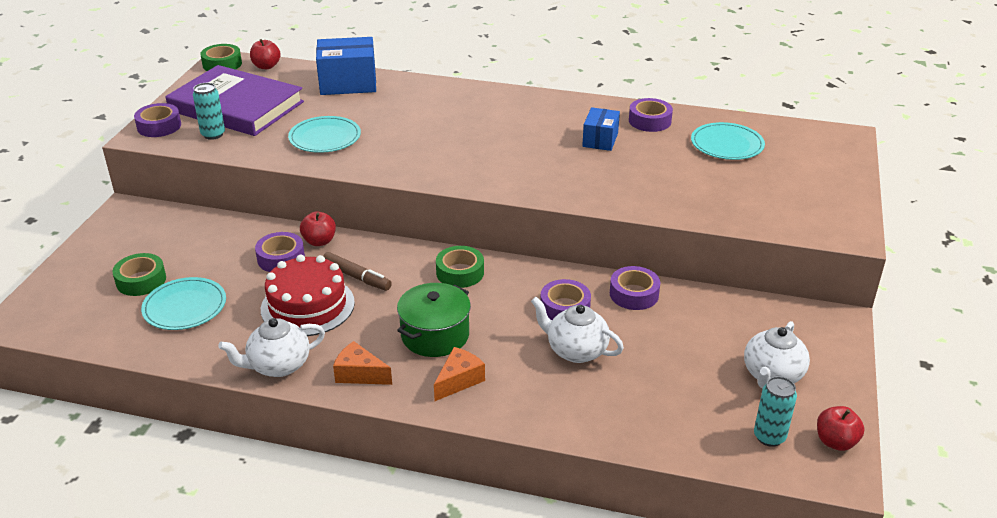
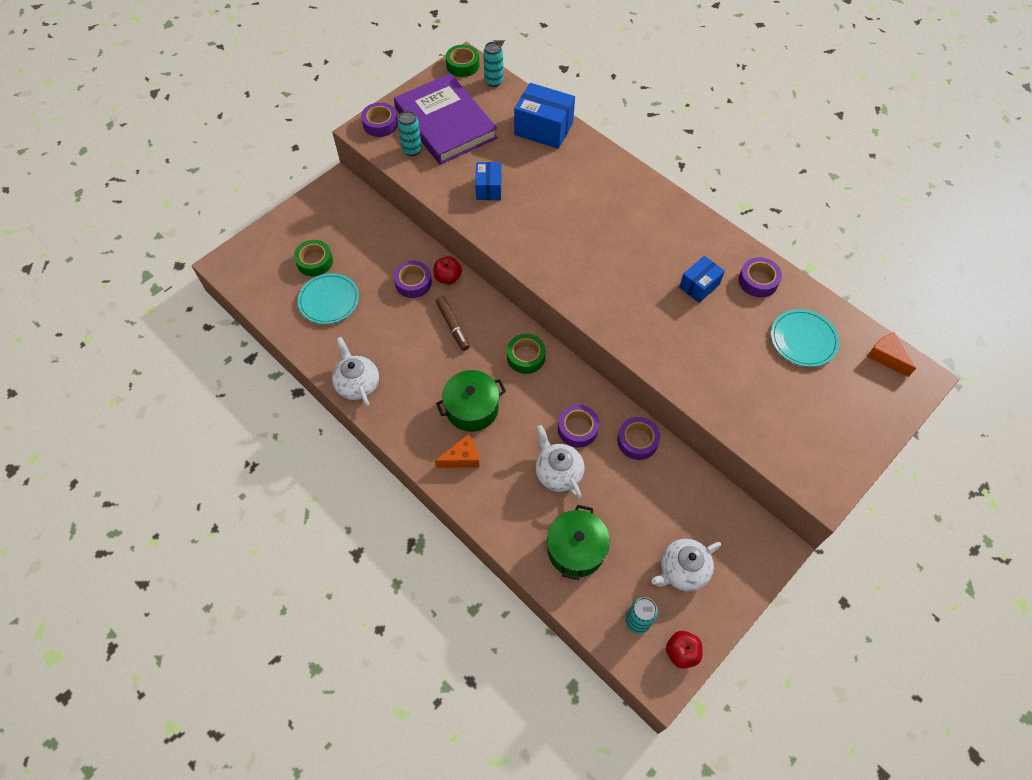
camera: 30 degrees right, 25 degrees up
(266, 66) = (494, 81): red apple -> turquoise can
(278, 365) = (358, 384): white teapot -> white teapot turned 60 degrees clockwise
(307, 306) = (405, 338): red cake -> none
(325, 137) = (488, 188): turquoise plate -> blue box
(359, 374) = (403, 418): orange cheese -> orange cheese (886, 357)
(651, 405) = (576, 549): none -> green pot

